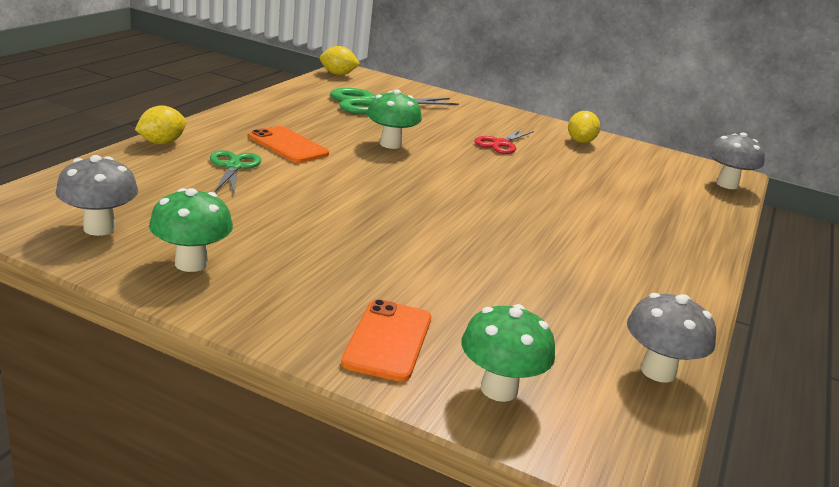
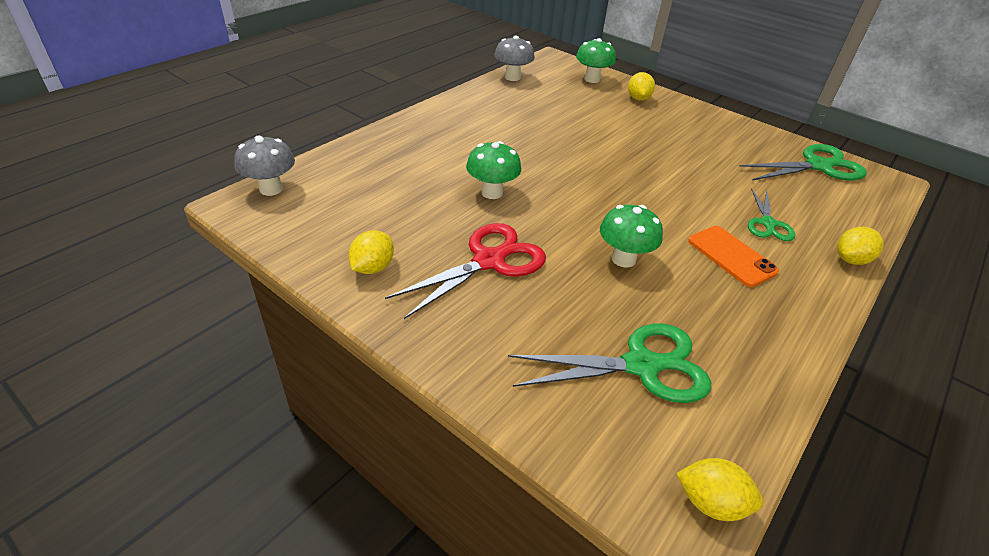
camera: 165 degrees left, 15 degrees up
(99, 228) = (817, 166): grey mushroom -> green scissors
(191, 263) = (749, 140): green mushroom -> green mushroom (492, 192)
(388, 340) = (638, 99): orange phone -> yellow lemon
(501, 144) = (489, 261): red scissors -> red scissors, size x1.65

